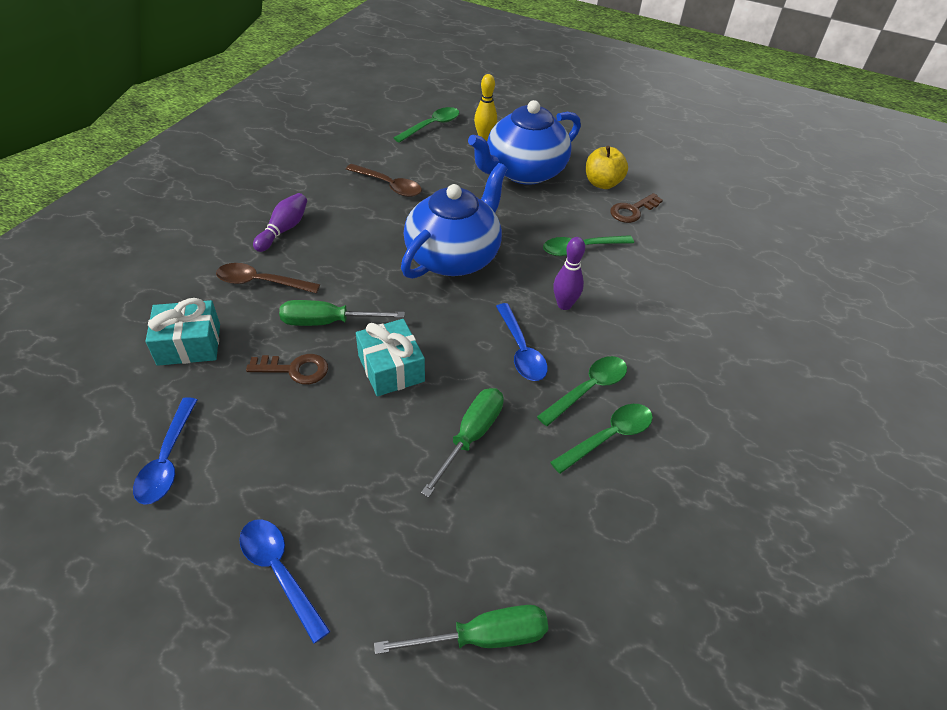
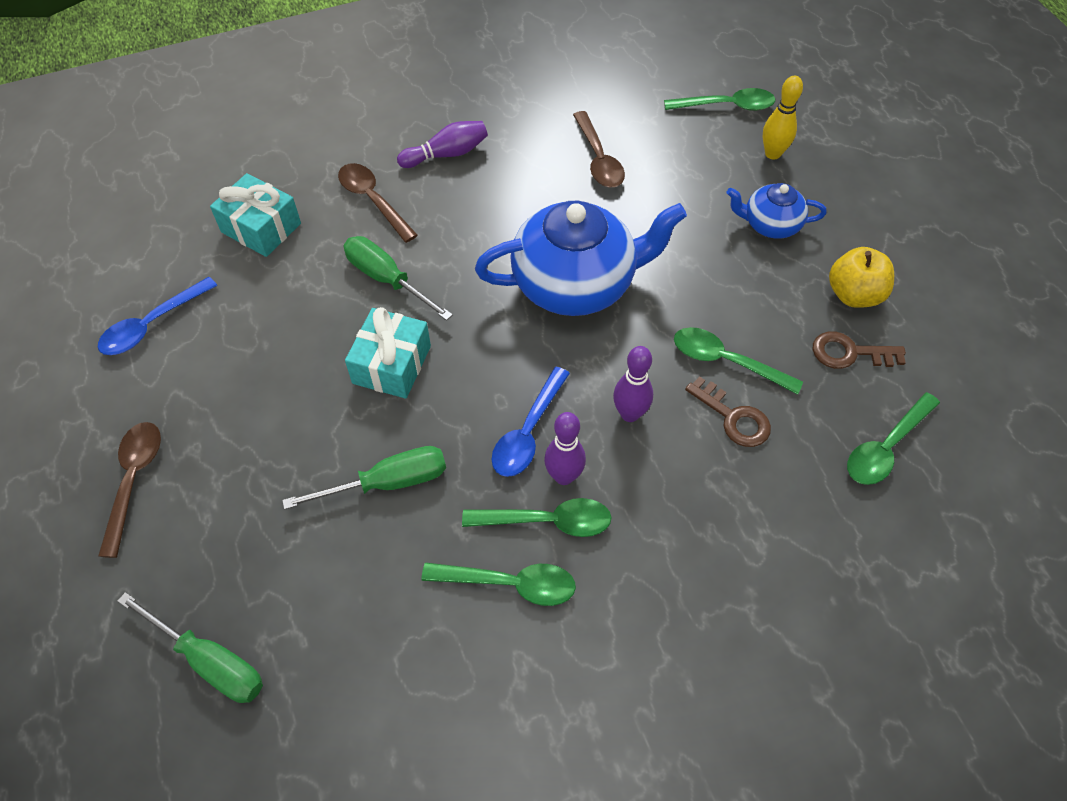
camera: 45 degrees right, 10 degrees up
(280, 572) = (134, 481): blue spoon -> brown spoon
(295, 369) = (315, 309): brown key -> brown key (733, 417)
(524, 172) = (770, 224): blue teapot -> blue teapot, size x0.51
(568, 360) = (564, 476): none -> purple bowling pin
(698, 243) = (886, 447): none -> green spoon

